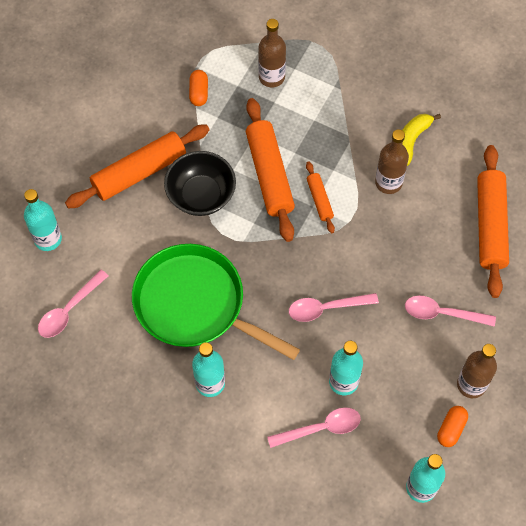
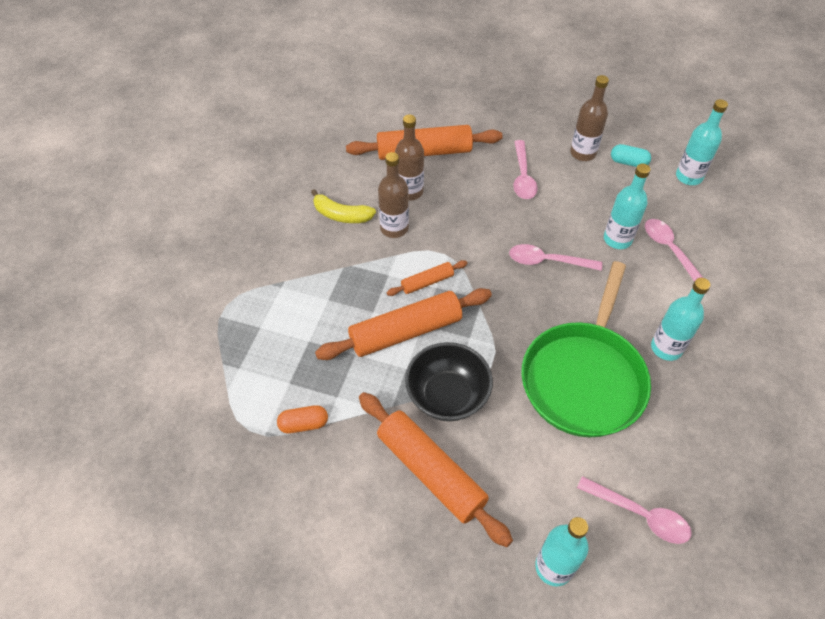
camera: 100 degrees left, 10 degrees down
(271, 77) = (274, 349): brown bottle -> brown bottle (409, 191)
(326, 308) = (547, 261): pink spoon -> pink spoon turned 120 degrees clockwise
(451, 429) = (628, 162): orange capsule -> turquoise capsule

